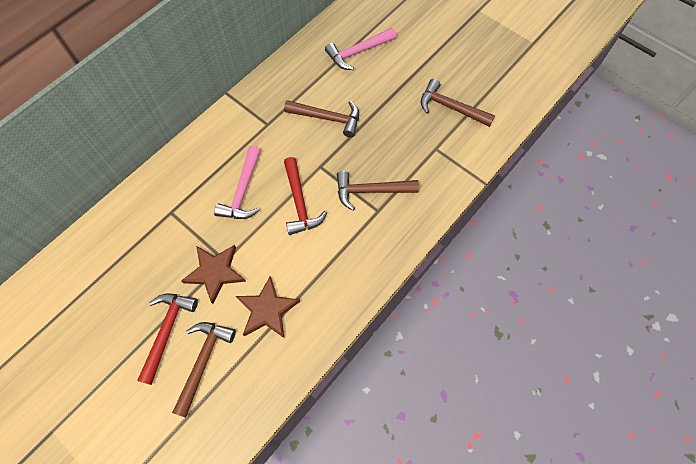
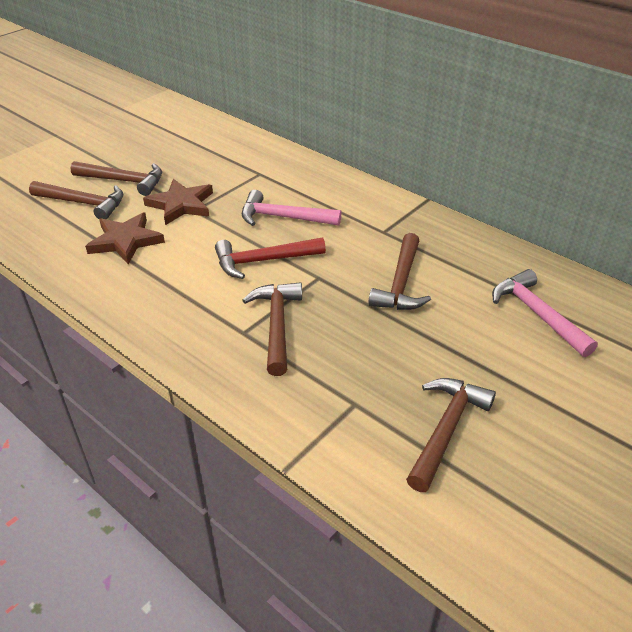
camera: 90 degrees right, 25 degrees down
(167, 331) = (124, 181): red hammer -> brown hammer

